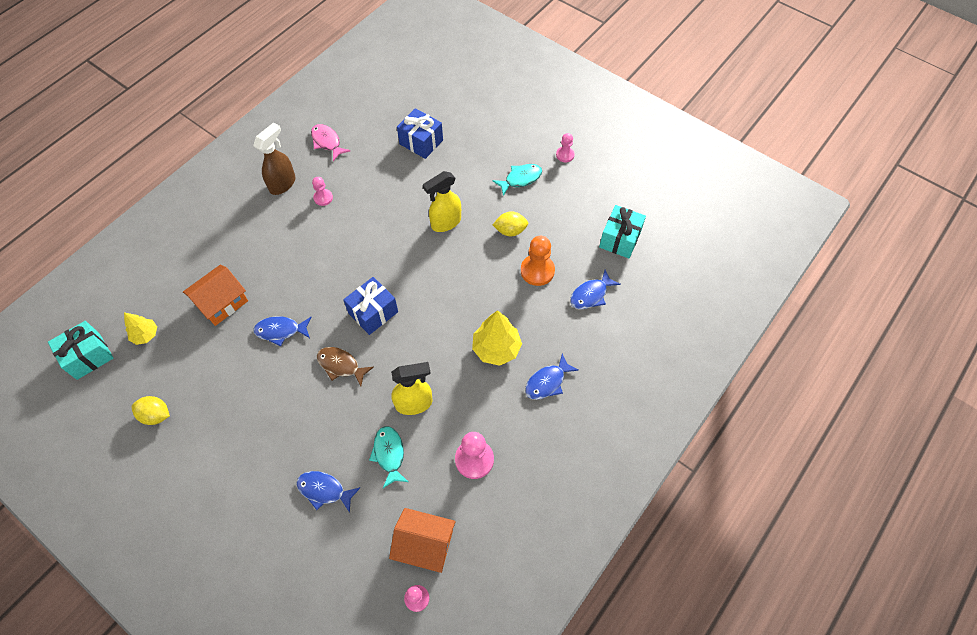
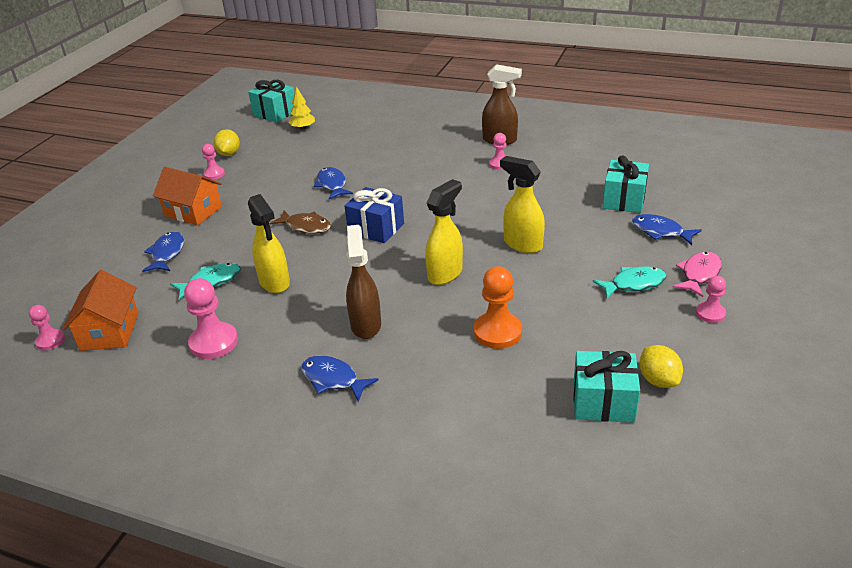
camera: 75 degrees right, 25 degrees down
(193, 434) = (214, 174): none -> pink pawn
(222, 302) = (350, 149): orange house -> orange house (193, 211)
(327, 142) = (571, 148): pink fish -> pink fish (699, 274)
(341, 365) = (306, 226): brown fish -> brown fish turned 105 degrees clockwise
(421, 142) = (624, 200): blue gift -> turquoise gift
(458, 281) = (445, 274): none -> yellow spray bottle
(496, 348) = (366, 325): yellow tree -> brown spray bottle
(510, 231) = (545, 295): yellow lemon -> yellow lemon (658, 380)
(520, 179) = (634, 284): turquoise fish -> turquoise fish turned 60 degrees counterclockwise
(591, 294) = (487, 391): blue fish -> blue fish (660, 231)

